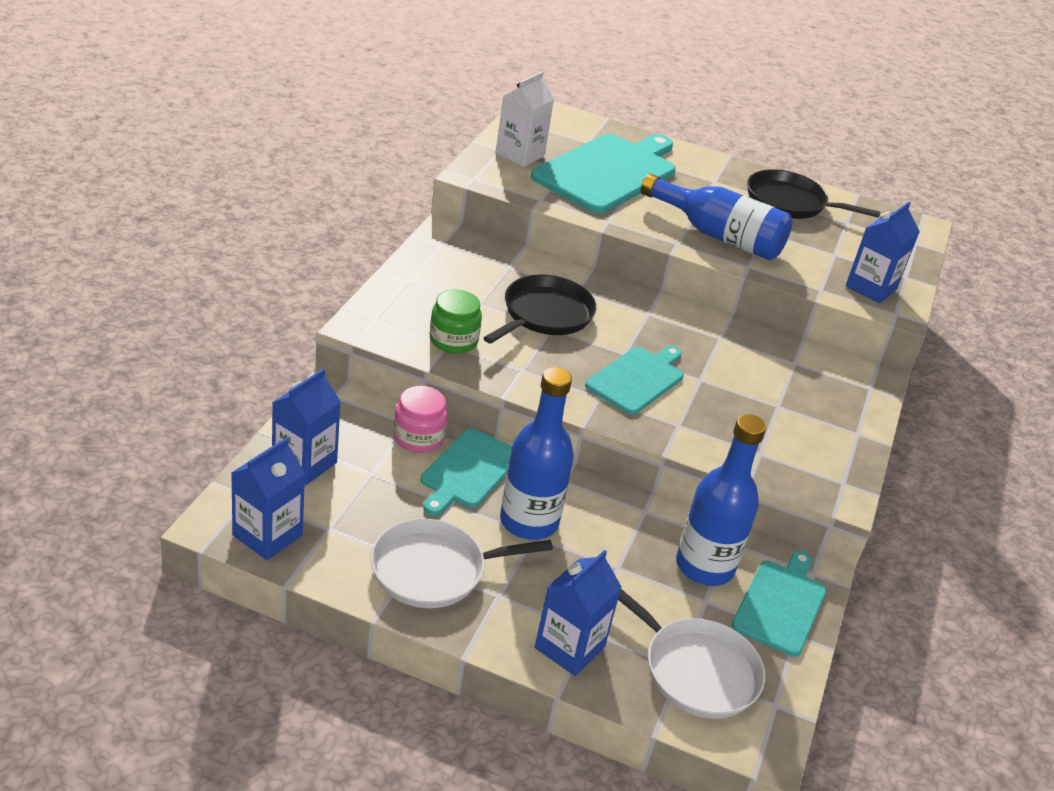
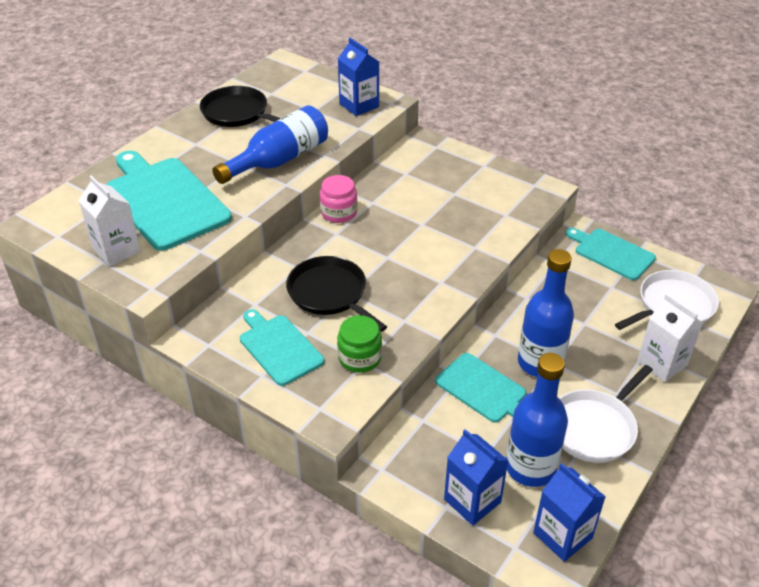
camera: 70 degrees left, 5 degrees up
(418, 437) = (441, 416): pink jar -> pink jar (339, 212)
(434, 570) = (594, 427): white pan -> white pan turned 45 degrees clockwise
(569, 647) = (662, 363): blue carton -> white carton
(637, 379) = (420, 257): turquoise cutting board -> turquoise cutting board (279, 348)
(704, 566) = (580, 280): blue bottle -> blue bottle (530, 468)
(790, 202) = (238, 113): black pan -> black pan turned 90 degrees clockwise

